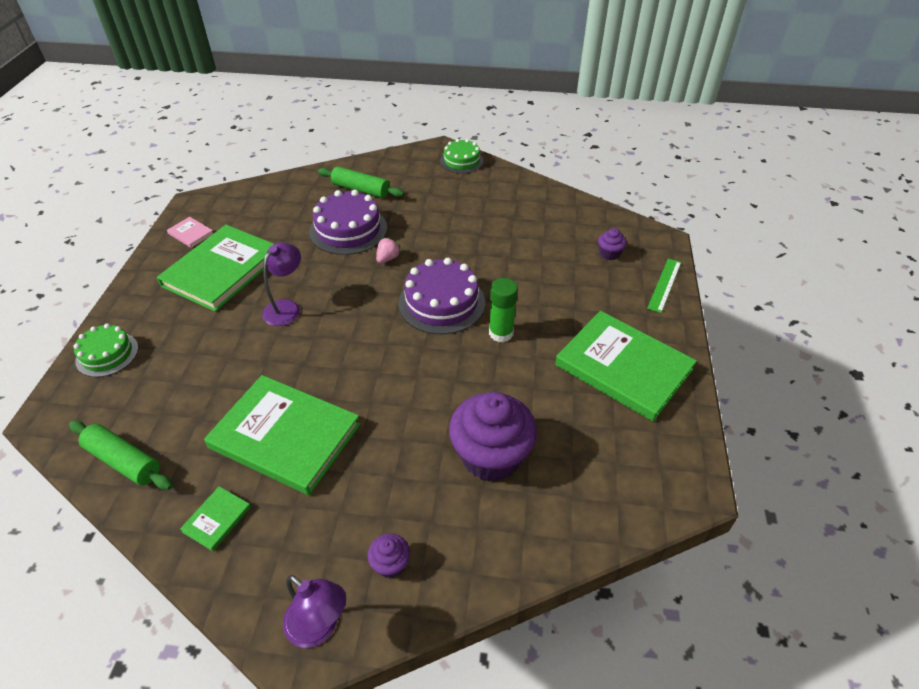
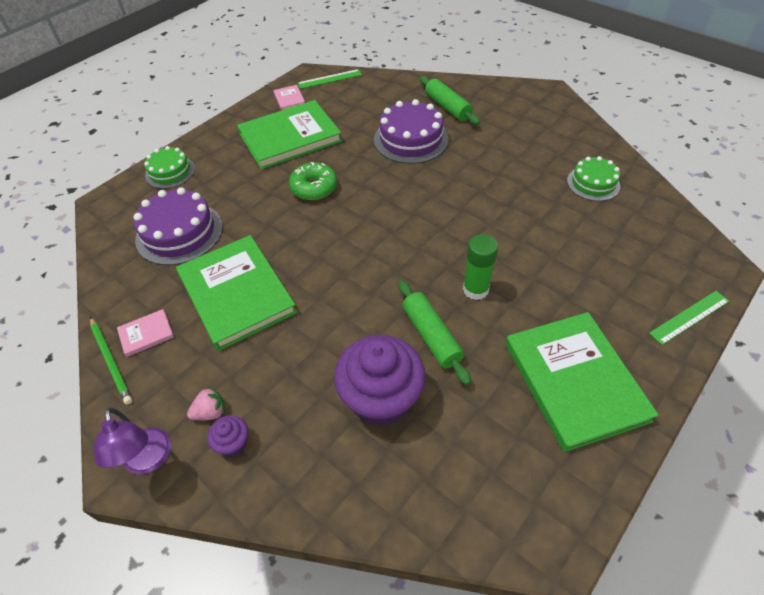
camera: 35 degrees right, 5 degrees up
(124, 461) = (123, 257): green rolling pin -> green rolling pin (431, 336)
(198, 564) = (111, 361): none -> green pencil
(217, 519) = (146, 334): green book -> pink book
(220, 200) = (329, 79): none -> green ruler
(286, 307) = (314, 188): purple lamp -> green donut
(388, 258) = (425, 178): pink strawberry -> pink strawberry (210, 412)
(441, 303) = (442, 237): purple cake -> purple cake (179, 233)
(461, 161) = (561, 110): green cake -> green cake (593, 183)
(609, 254) = (649, 258): purple cupcake -> none

